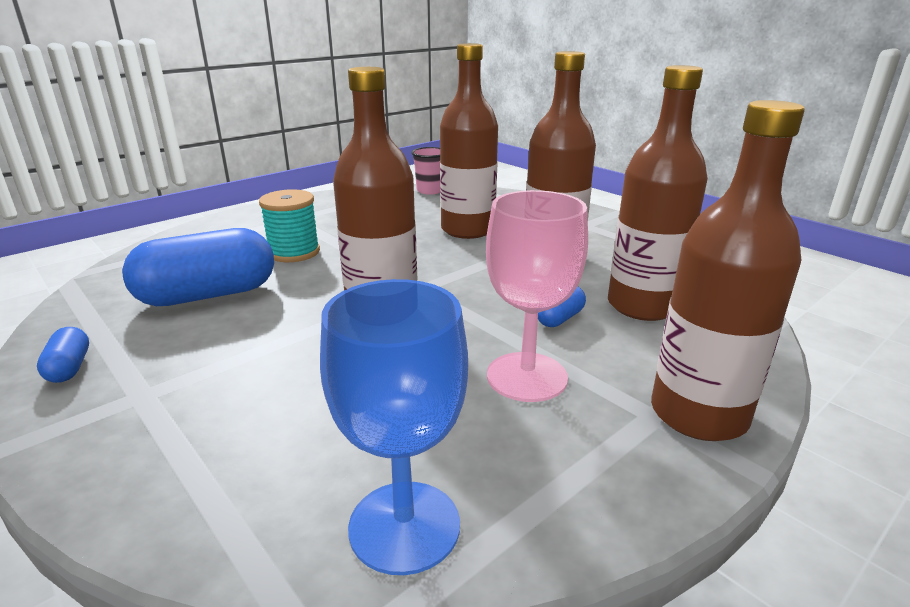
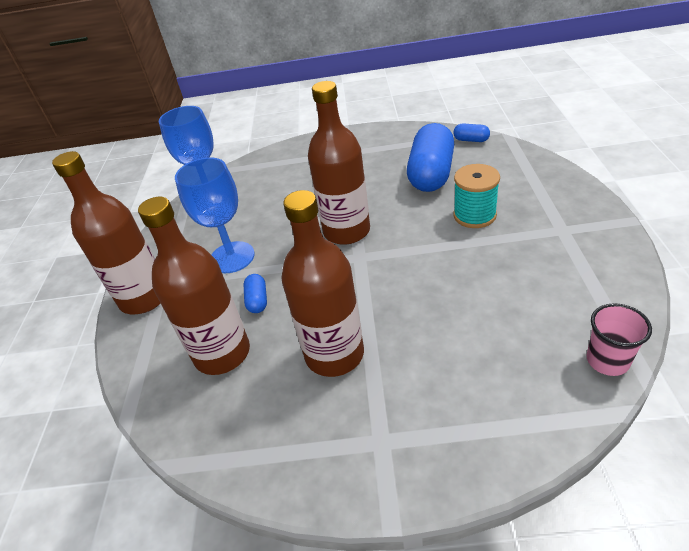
camera: 135 degrees right, 15 degrees up
(69, 368) = (388, 136): blue capsule -> blue capsule (471, 140)
(467, 230) = (444, 331): brown bottle -> none
(526, 377) = (232, 257): pink goblet -> blue goblet

